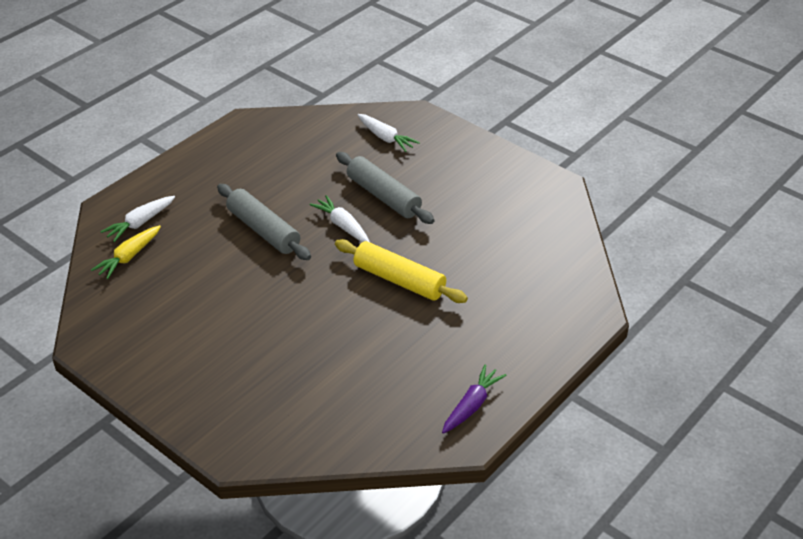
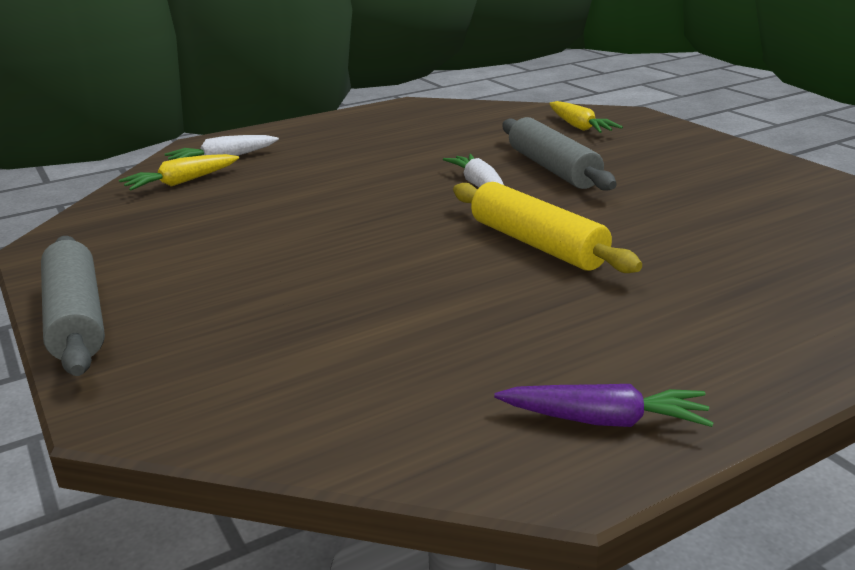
camera: 20 degrees right, 15 degrees down
(263, 230) = (369, 179): grey rolling pin -> grey rolling pin (76, 318)
(385, 138) = (579, 127): white carrot -> yellow carrot
(471, 405) = (603, 420): purple carrot -> purple carrot turned 45 degrees clockwise

